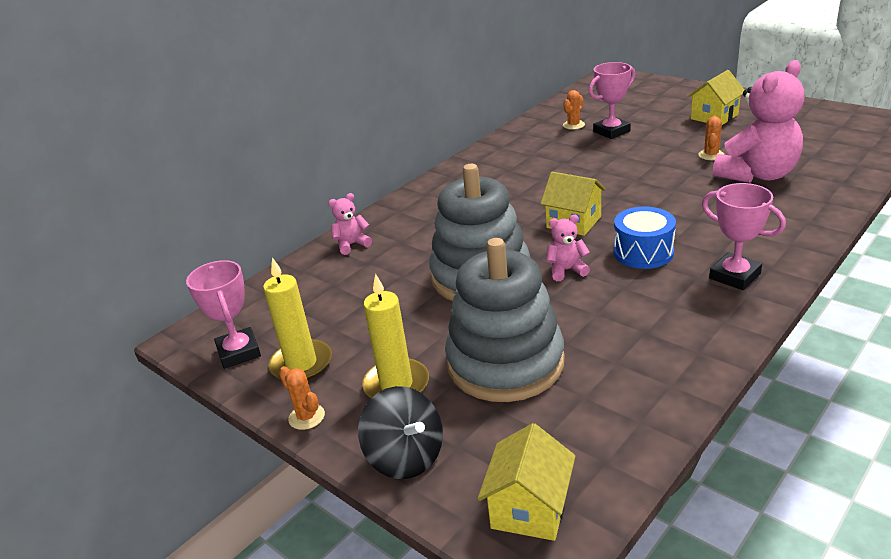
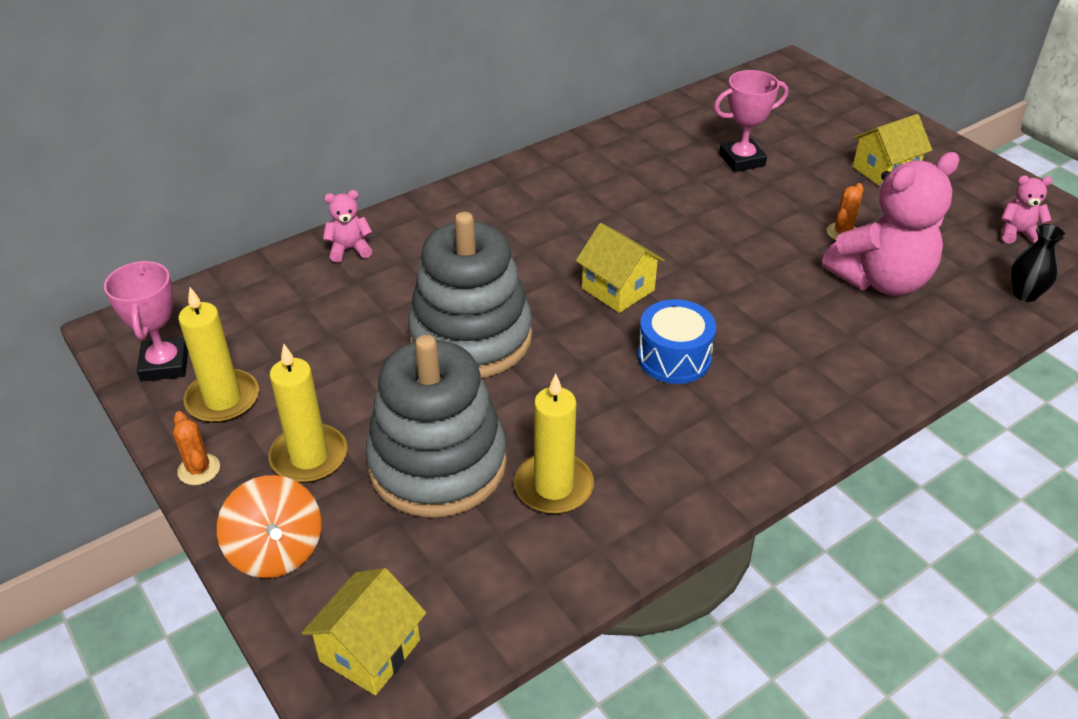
camera: 10 degrees right, 10 degrees up
(406, 457) = (276, 550): black spinning top -> orange spinning top
(566, 270) = (571, 357): pink teddy bear -> pink teddy bear (1017, 233)
(573, 125) = (701, 136): orange cactus -> none
(607, 354) = (553, 486): none -> yellow candle
(734, 276) = (760, 423): pink trophy -> none
(860, 160) = (1025, 294): none -> black vase

